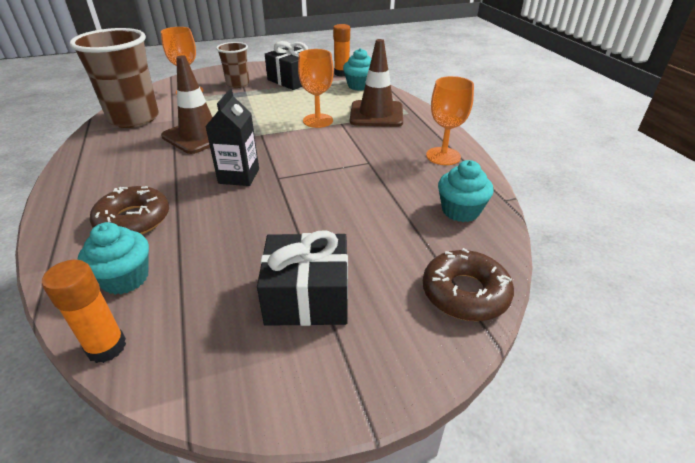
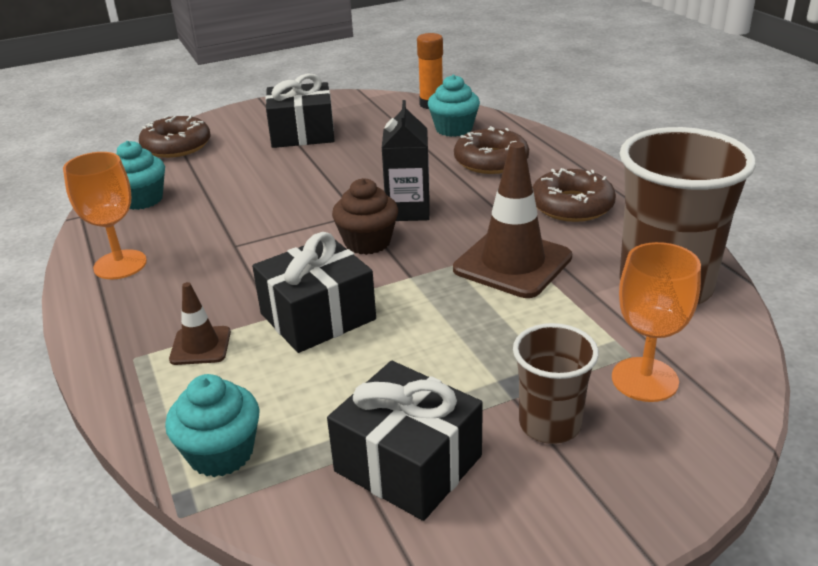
camera: 175 degrees right, 5 degrees down
(121, 168) = (572, 205): none -> brown donut
(278, 155) = (367, 242): none -> brown cupcake
(318, 121) = (318, 316): orange goblet -> black gift
(342, 73) = (267, 522): orange glue stick -> none
(376, 114) = (200, 346): brown traffic cone -> brown traffic cone, size x0.52

